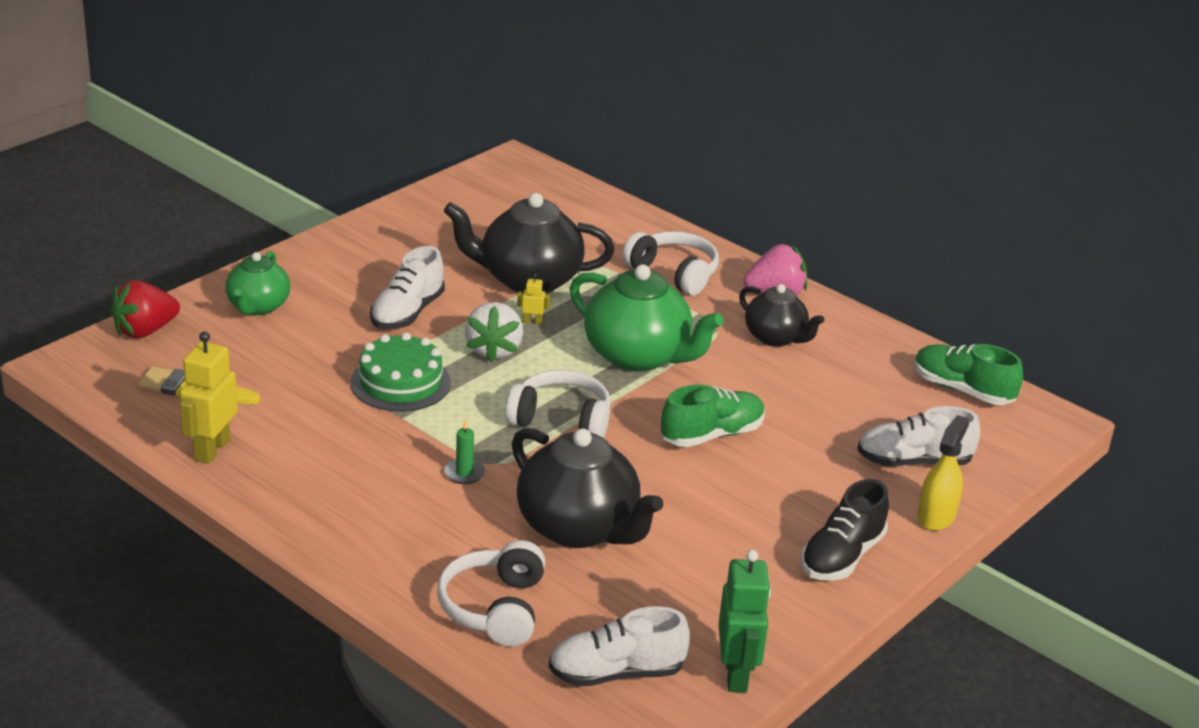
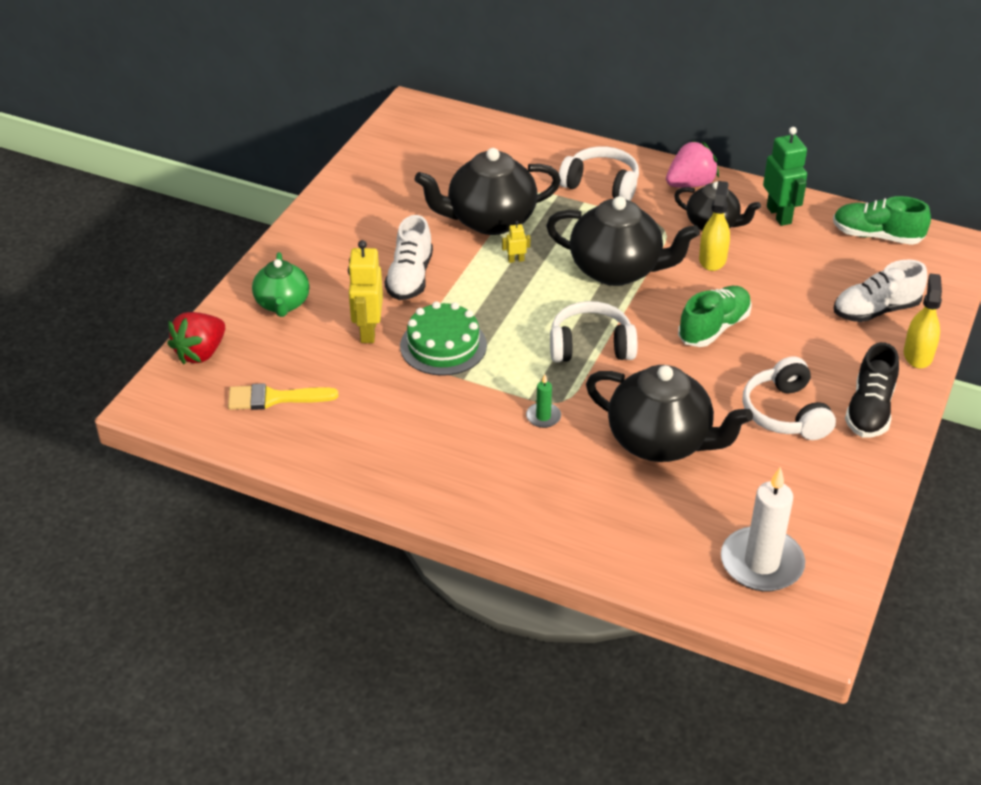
camera: 15 degrees left, 10 degrees up
(211, 450) = (326, 452): yellow robot -> yellow robot (368, 331)
(494, 350) = (500, 295): white strawberry -> none
(495, 608) = (638, 533): white headphones -> white headphones (785, 413)
(616, 673) = (761, 563): white shoe -> white candle
(638, 356) = (617, 270): green teapot -> black teapot
(736, 674) = (850, 537): green robot -> green robot (779, 215)
(754, 369) = (712, 259): none -> yellow spray bottle

